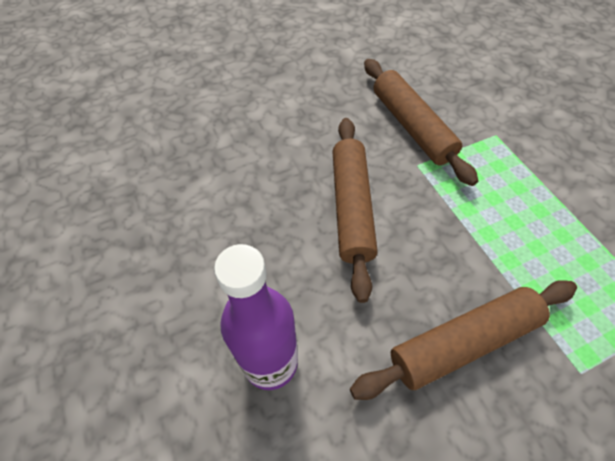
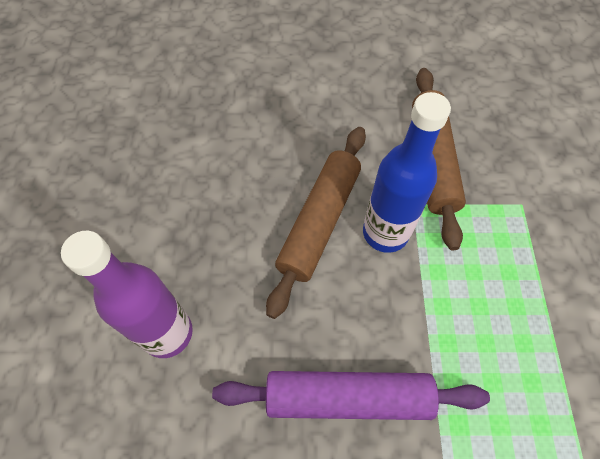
camera: 25 degrees right, 5 degrees up
(409, 195) = (385, 233): none -> blue bottle
(463, 342) = (348, 398): brown rolling pin -> purple rolling pin

